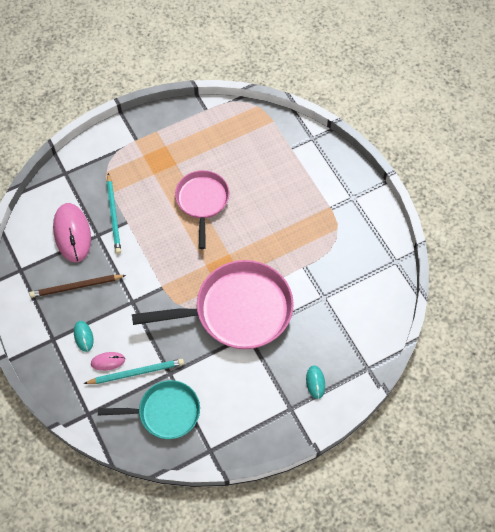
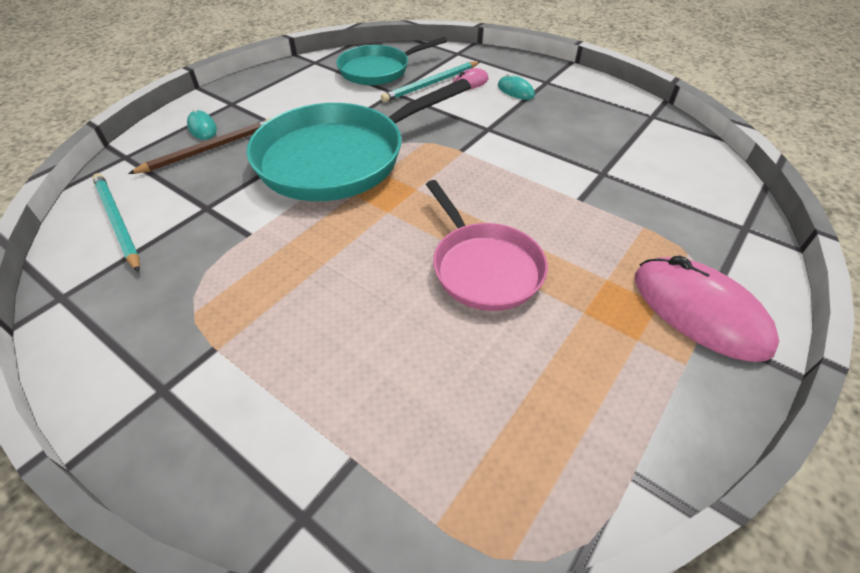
camera: 155 degrees right, 15 degrees down
(72, 233) = (637, 163): pink mouse -> pink mouse (699, 311)
(76, 287) = (569, 121): brown pencil -> brown pencil (210, 149)
(113, 215) = (606, 201): turquoise pencil -> turquoise pencil (117, 222)
(237, 310) = (340, 158): pink pan -> turquoise pan

